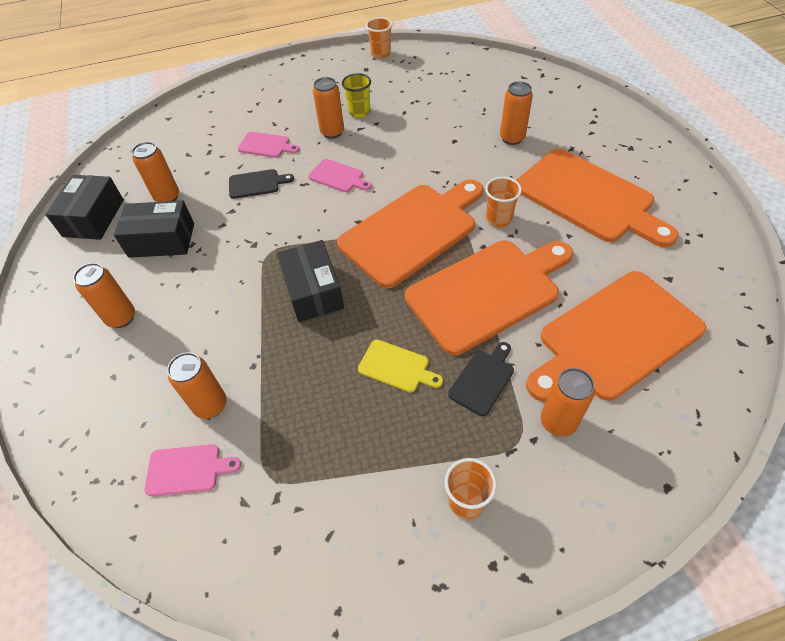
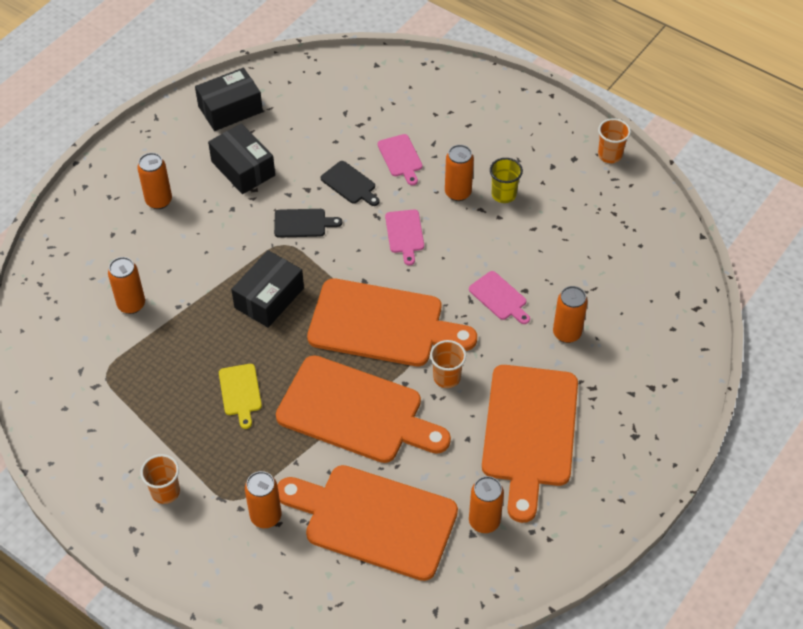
camera: 50 degrees right, 0 degrees up
(167, 197) = (288, 137): orange can -> orange can (484, 521)
(187, 469) = (80, 325): pink cutting board -> pink cutting board (499, 297)
(483, 379) = (269, 452): black cutting board -> black cutting board (303, 223)

